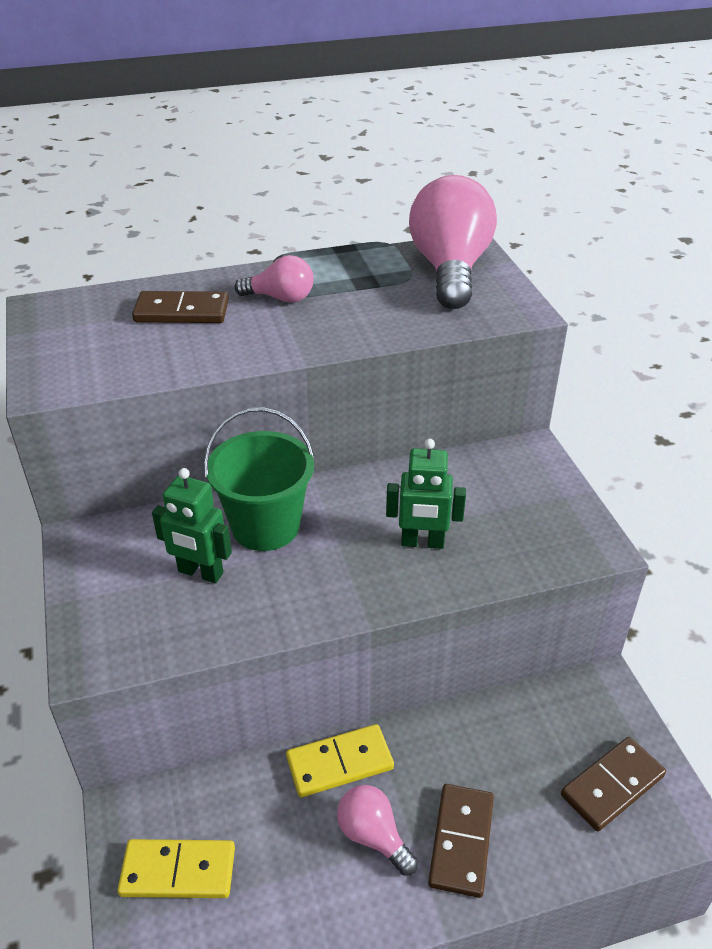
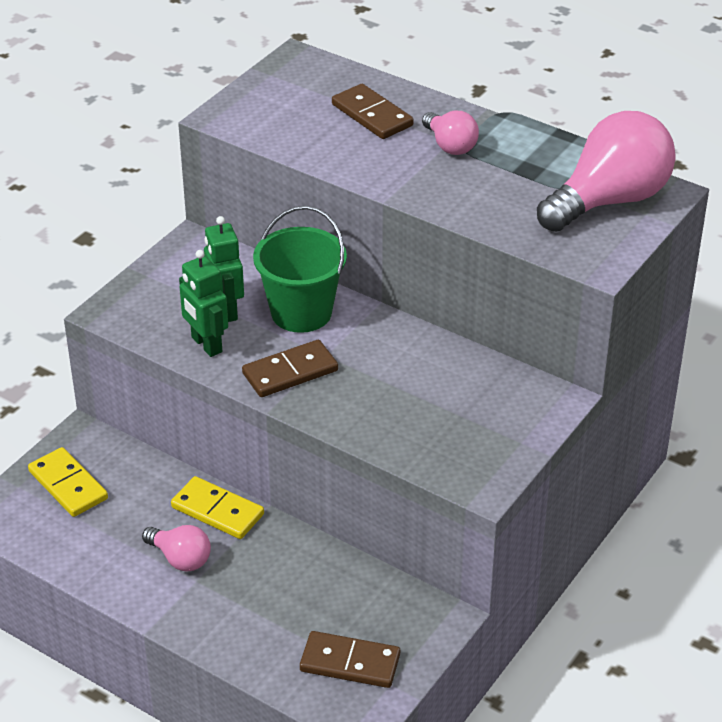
camera: 50 degrees right, 0 degrees up
(373, 836) = (180, 559): pink light bulb -> pink light bulb turned 120 degrees clockwise
(422, 542) = (376, 394): green robot -> green robot (206, 345)
(461, 841) = (220, 604): brown domino -> brown domino (290, 372)

